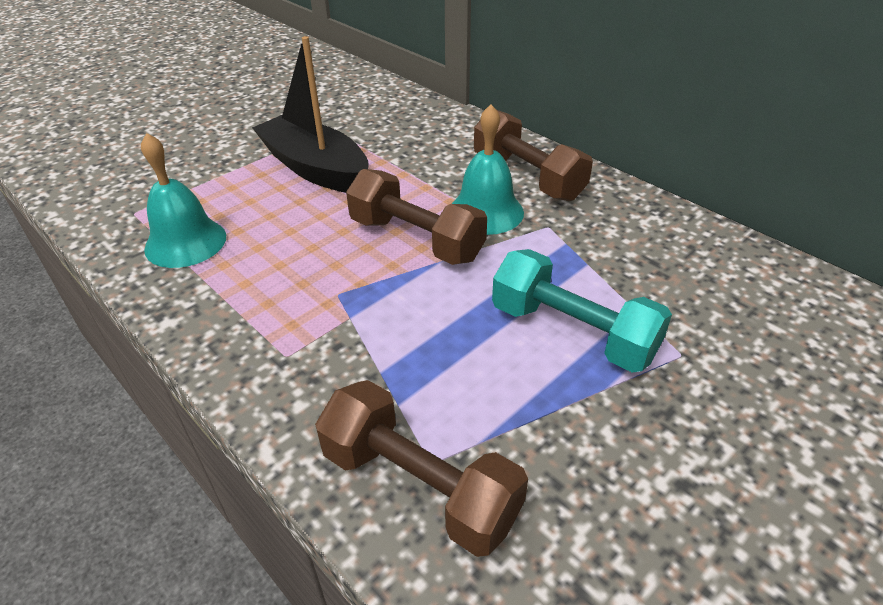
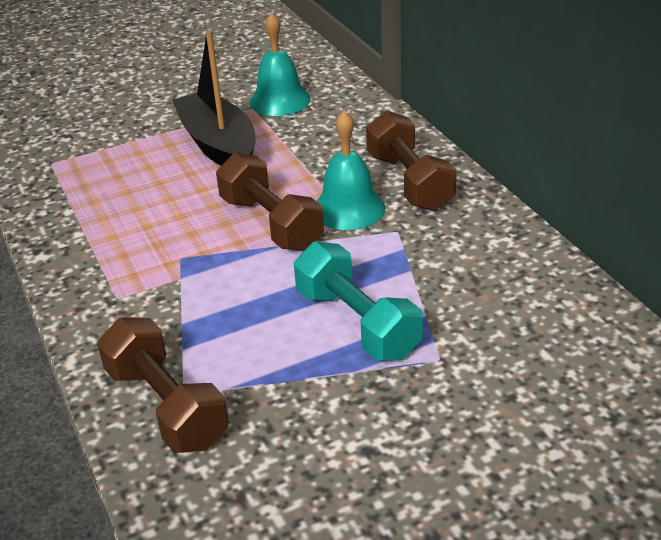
camera: 20 degrees right, 5 degrees down
(185, 242) = (81, 195): turquoise bell -> turquoise bell (279, 100)

